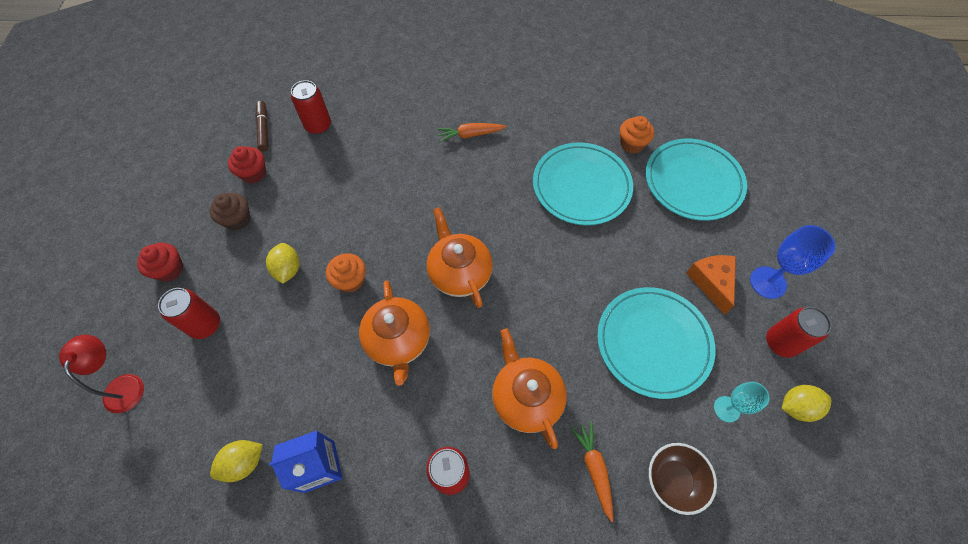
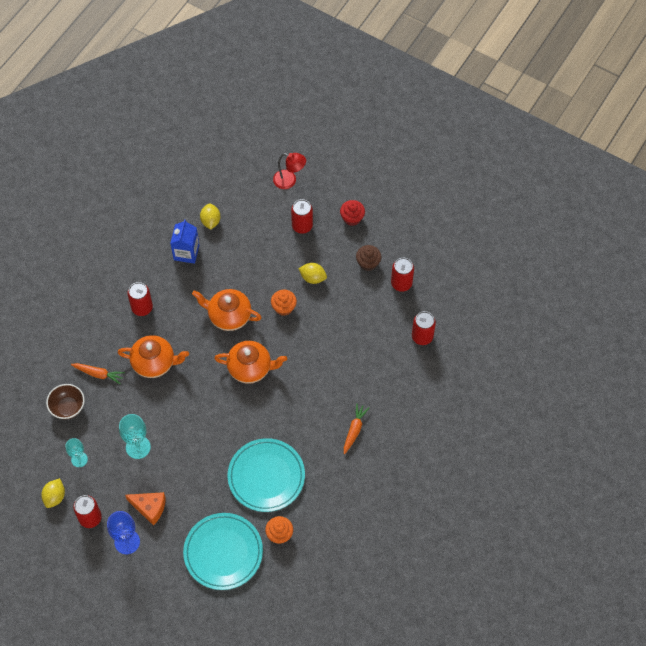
camera: 120 degrees right, 0 degrees up
(253, 173) = (401, 283): red cupcake -> red can
(264, 129) = (439, 302): brown marker -> none
(653, 343) = (138, 447): turquoise plate -> turquoise goblet

